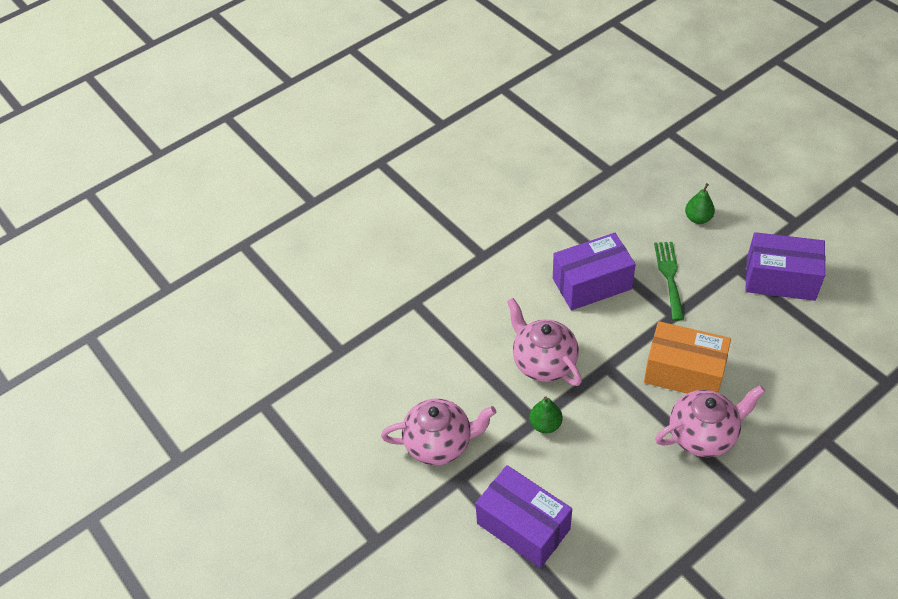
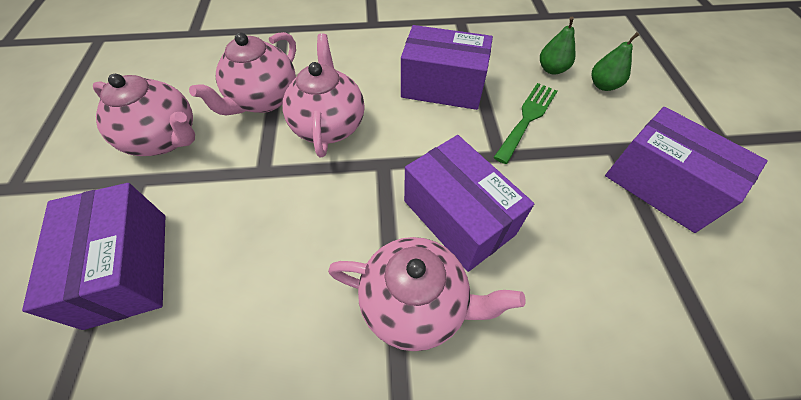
camera: 30 degrees right, 5 degrees up
(474, 372) = (264, 100): none -> pink teapot
(545, 424) = (267, 180): green pear -> green pear (552, 69)
(684, 372) = (458, 217): orange box -> purple box

